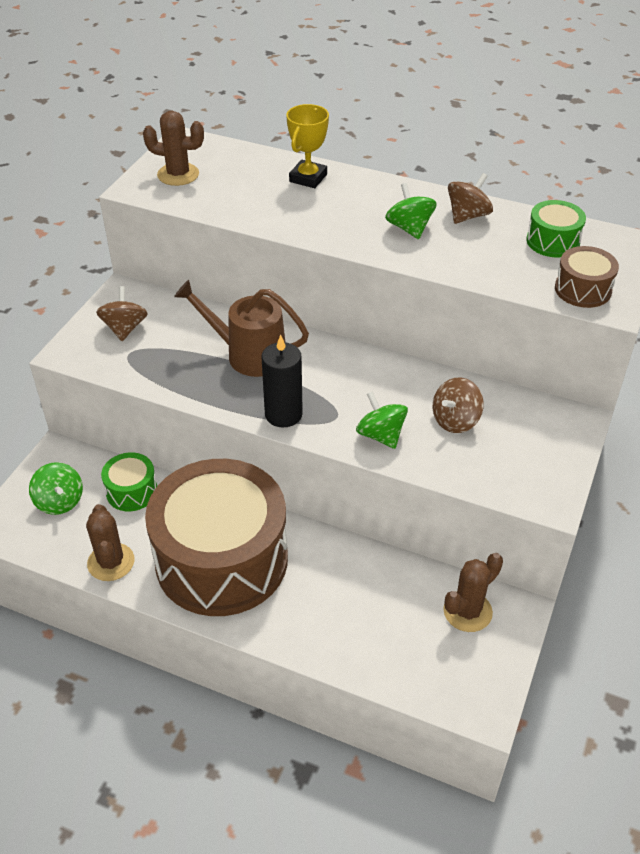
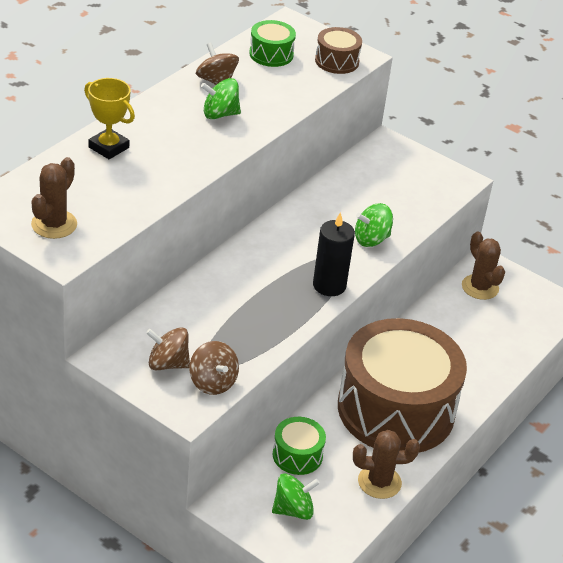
camera: 80 degrees left, 5 degrees down
(249, 354) = (243, 289): brown watering can -> none
(455, 420) = (367, 198): brown spinning top -> brown spinning top (212, 382)

